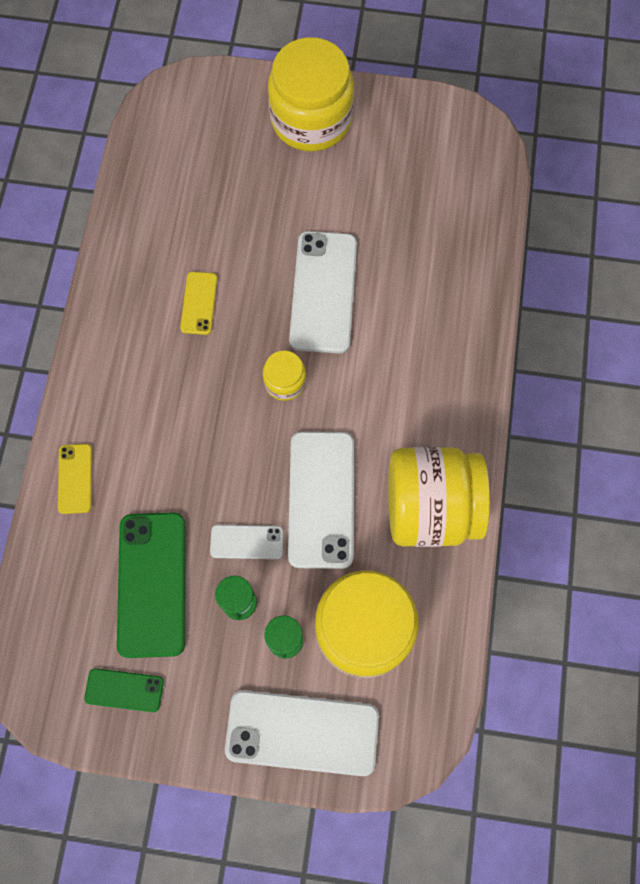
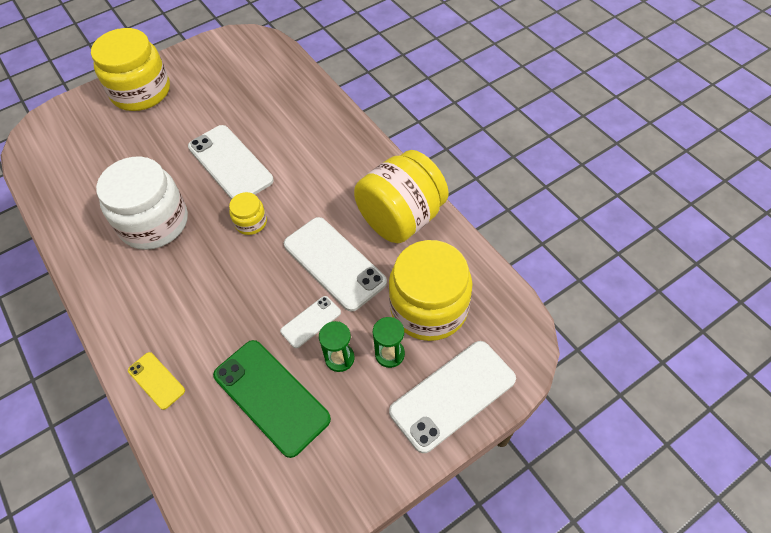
camera: 40 degrees left, 15 degrees down
(124, 690) = (313, 477): green phone -> none
(199, 303) = (154, 223): yellow phone -> white jar

